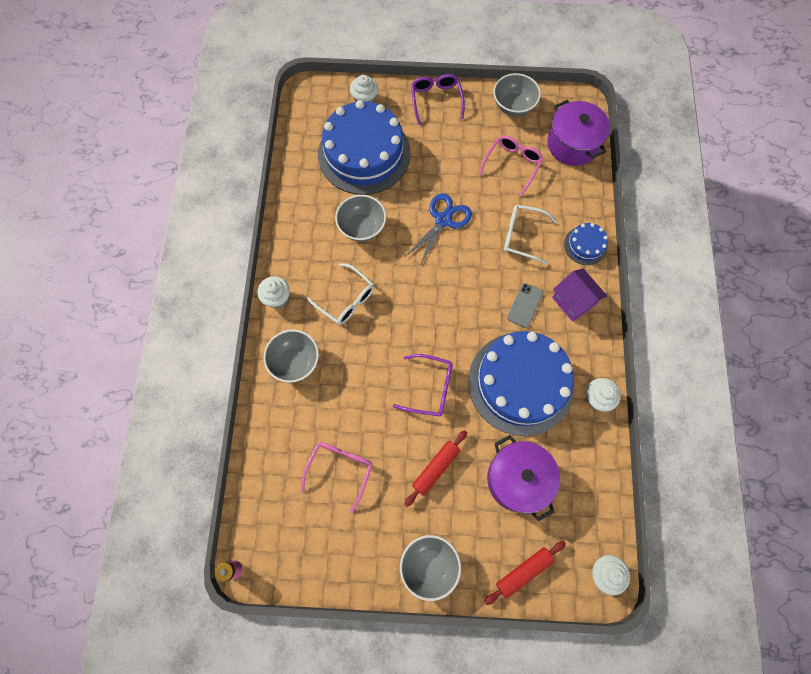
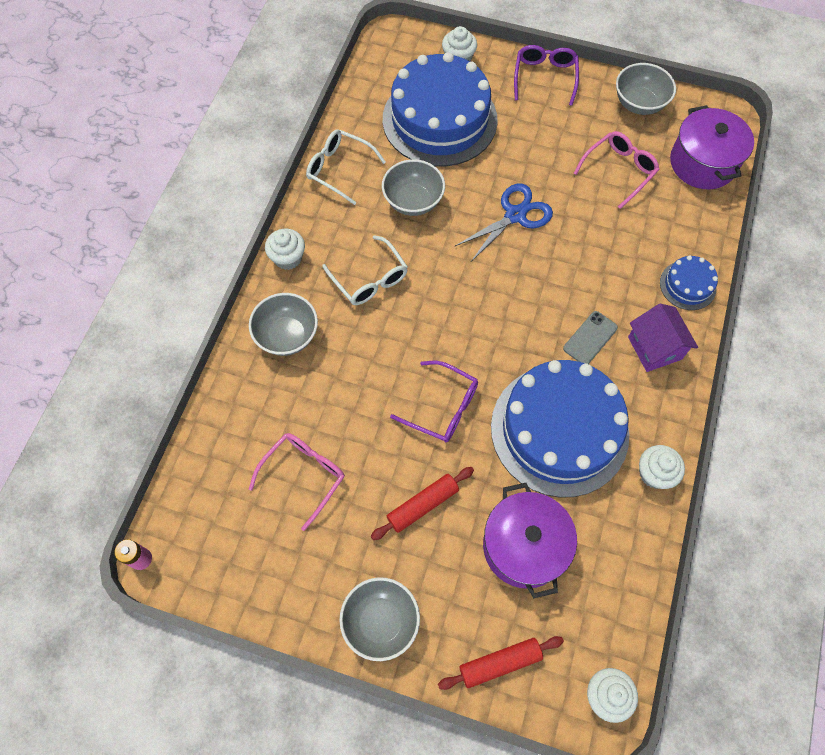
camera: 15 degrees right, 5 degrees down
(522, 236) = (609, 256): white glasses -> white glasses (339, 169)

